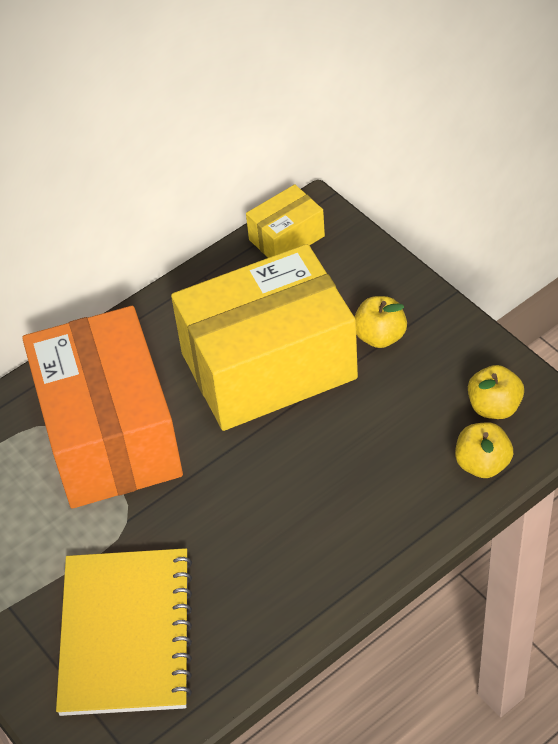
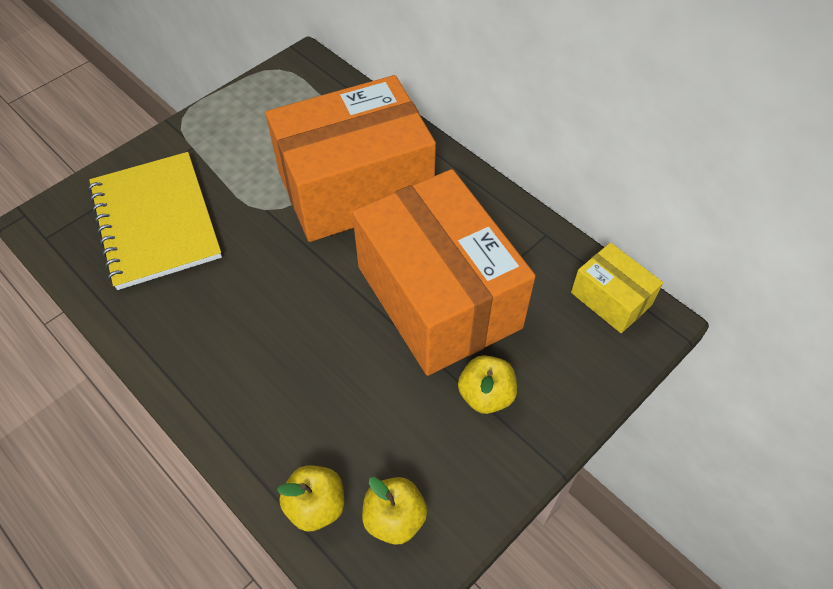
camera: 80 degrees right, 5 degrees up
(126, 634) = (155, 222): yellow notebook -> yellow notebook turned 75 degrees clockwise
(268, 366) = (438, 297): yellow box -> orange box

